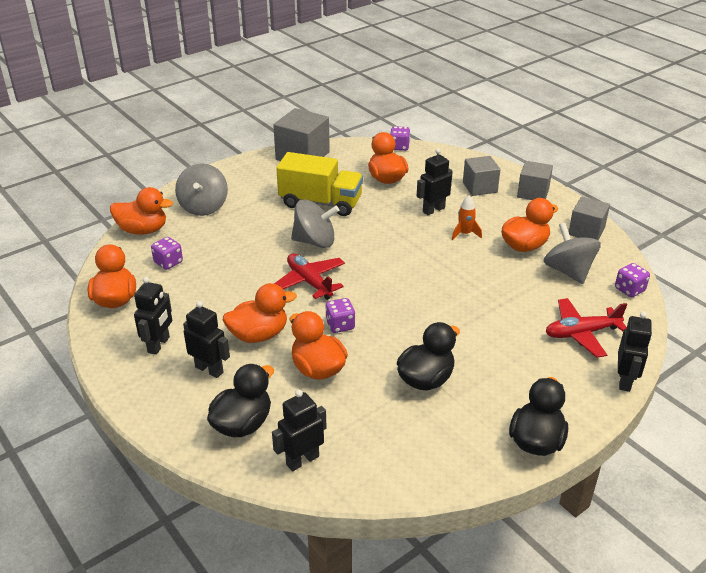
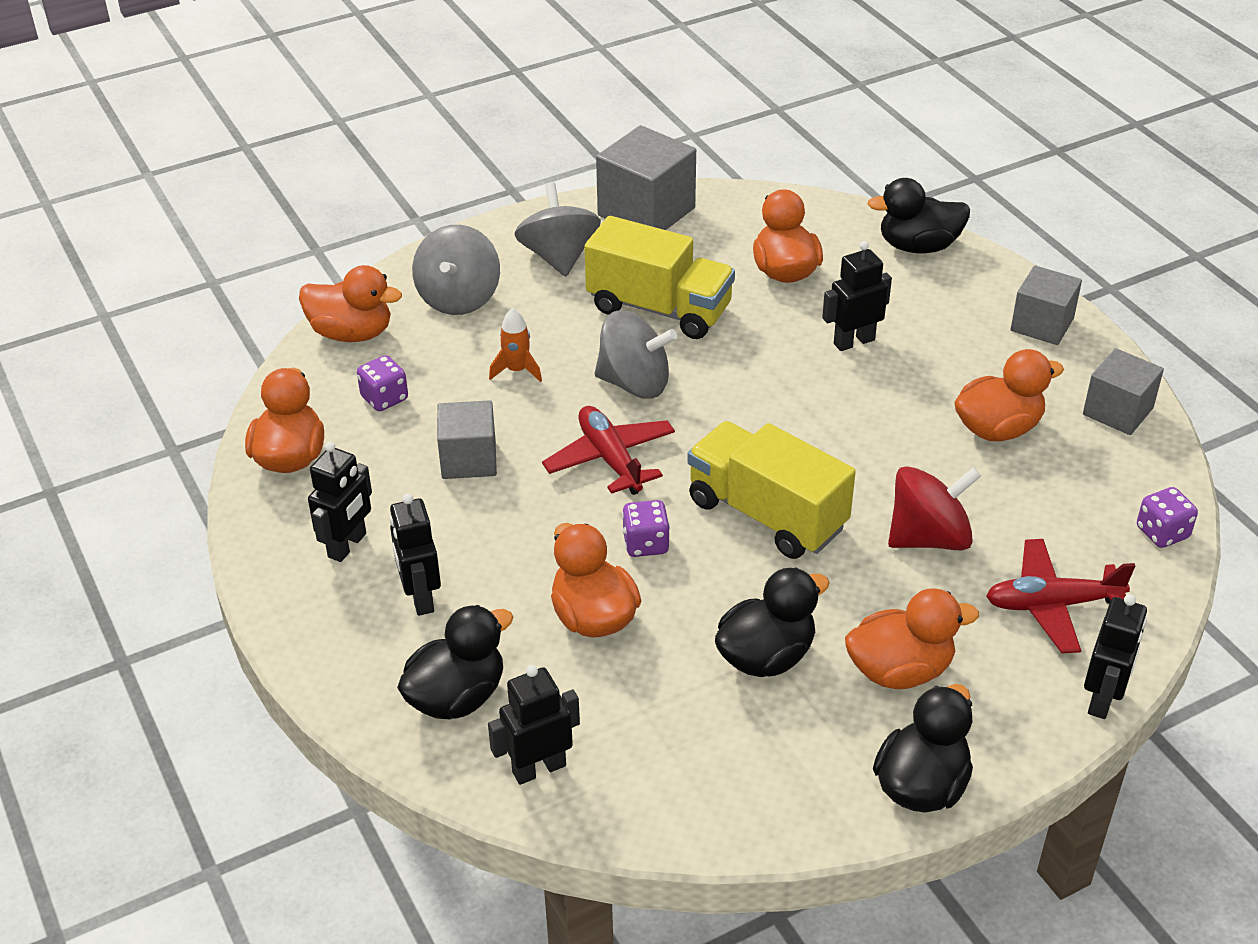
camera: 10 degrees right, 5 degrees up
(209, 369) = (420, 598): black robot -> black robot turned 150 degrees counterclockwise
(259, 335) = (509, 546): orange duck -> orange duck (900, 670)
(399, 147) = (822, 208): purple dice -> none
(407, 302) = (766, 514): none -> yellow truck
(456, 161) = (918, 246): none -> black duck
(465, 234) = (898, 394): orange rocket -> orange rocket (517, 370)
(479, 187) = (948, 304): grey cube -> grey cube (469, 459)
(502, 305) = (929, 538): none -> red spinning top
(568, 271) = (1062, 486): grey spinning top -> grey spinning top (559, 257)

